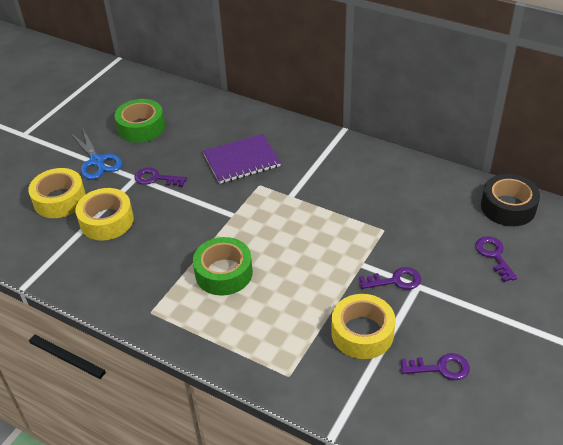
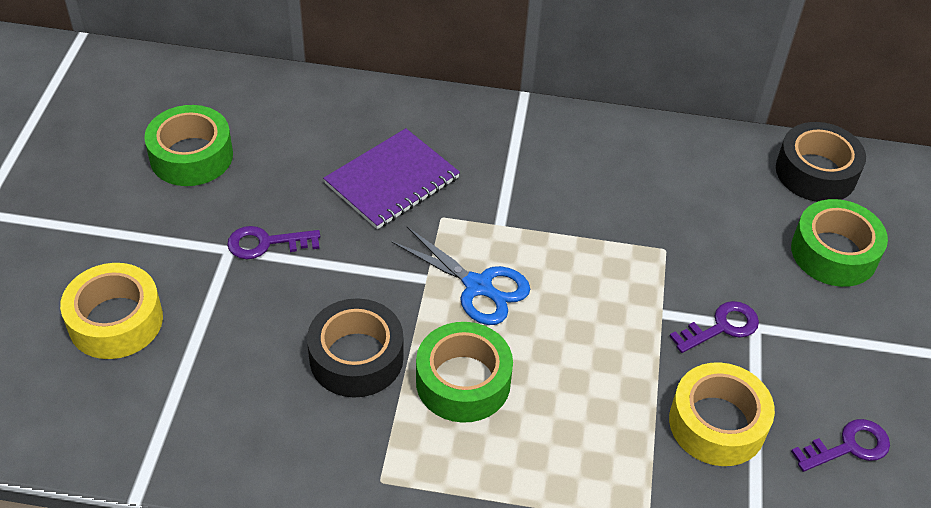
camera: 25 degrees left, 5 degrees up
(97, 161) = (146, 235): blue scissors -> blue scissors (478, 287)
(107, 221) = (221, 339): yellow tape -> none
(172, 246) = (356, 357): none -> black tape
(494, 255) = (834, 253): purple key -> green tape

